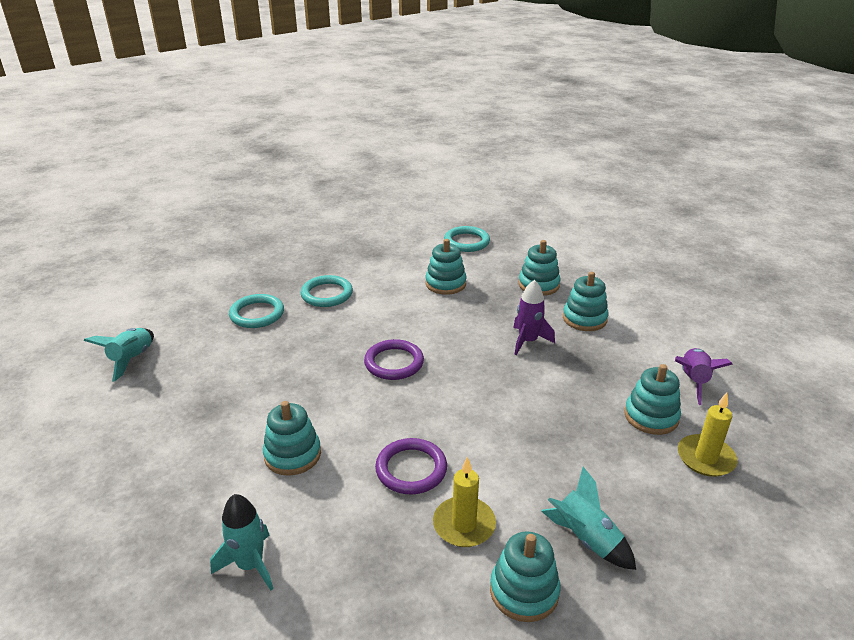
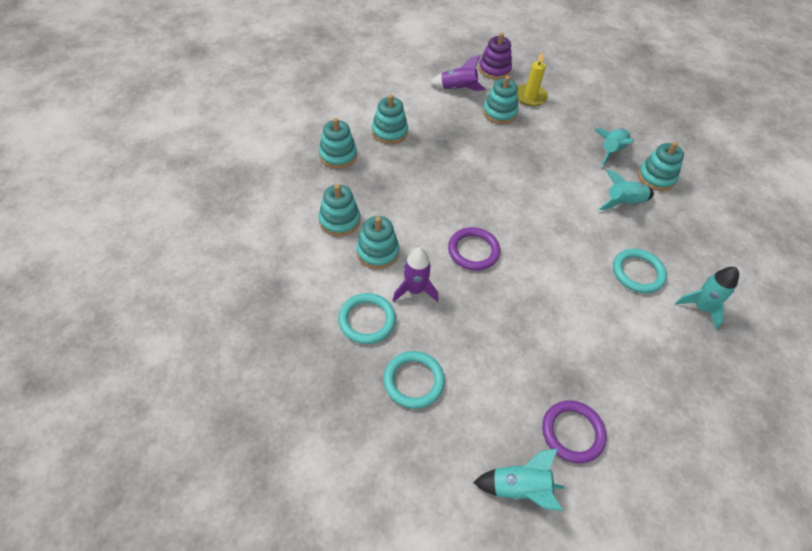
camera: 100 degrees left, 20 degrees up
(292, 455) = (601, 304): turquoise stacking toy -> turquoise stacking toy (377, 252)
(411, 469) = (588, 231): purple ring -> purple ring (572, 432)
(464, 524) = (623, 202): yellow candle -> turquoise rocket
(466, 242) = (250, 206): turquoise ring -> turquoise ring (637, 273)
(528, 341) = (426, 166): purple rocket -> purple rocket (415, 290)
(763, 426) = (494, 69): none -> purple stacking toy

